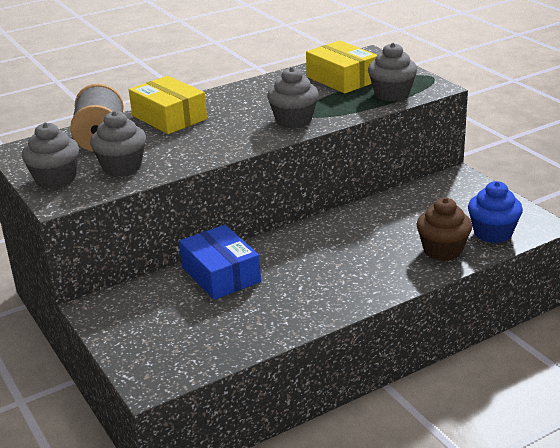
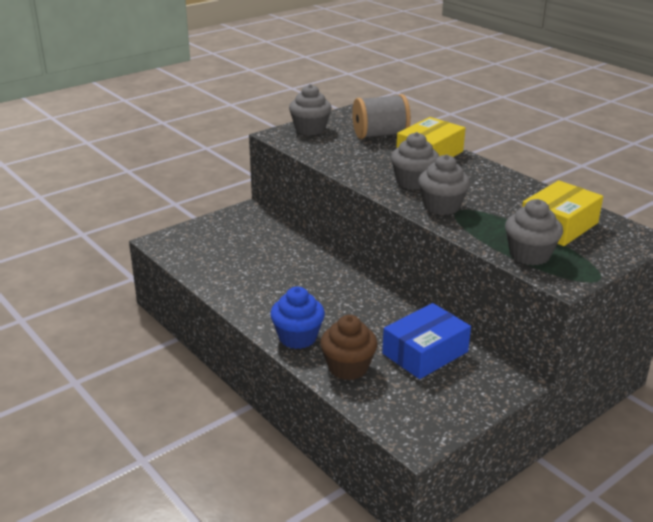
camera: 80 degrees right, 0 degrees up
(122, 167) = (333, 147): grey cupcake -> grey cupcake (413, 182)
(220, 274) = (294, 253): blue box -> blue box (425, 352)
(493, 233) = (389, 402): blue cupcake -> blue cupcake (297, 337)

